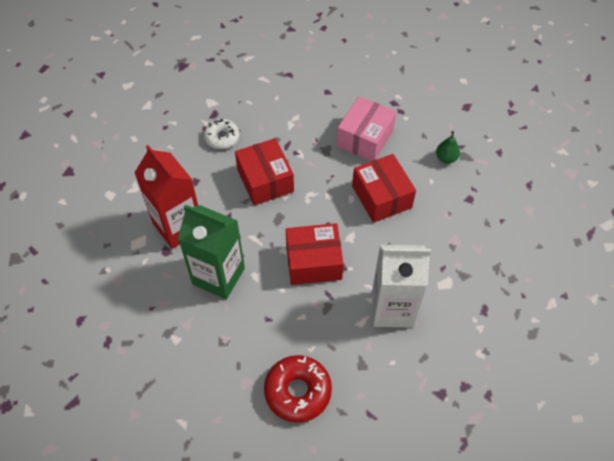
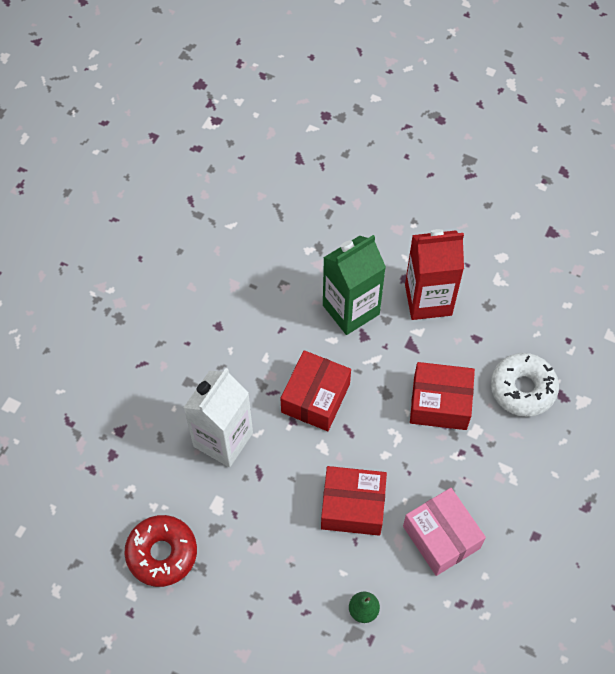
camera: 120 degrees right, 5 degrees up
(222, 137) = (522, 389): white donut -> white donut, size x1.53
(298, 391) = (199, 319): red donut -> red donut (162, 553)

